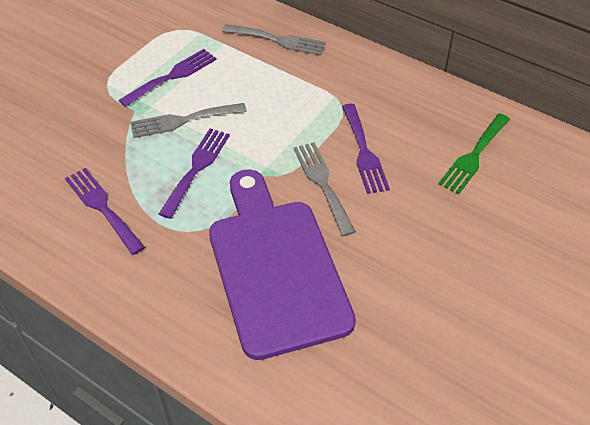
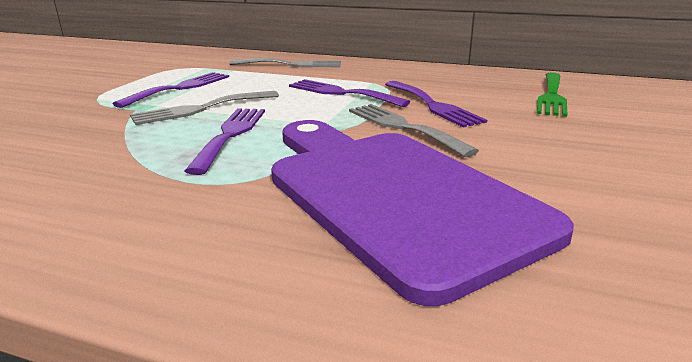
camera: 15 degrees left, 25 degrees down
(102, 207) = (89, 178): purple fork -> purple fork (341, 93)

